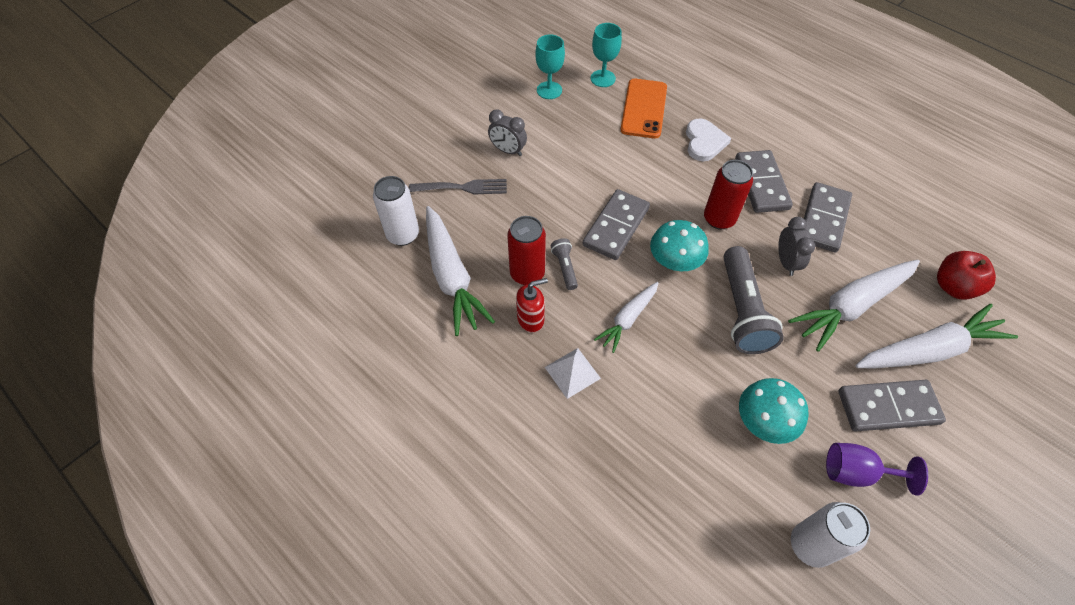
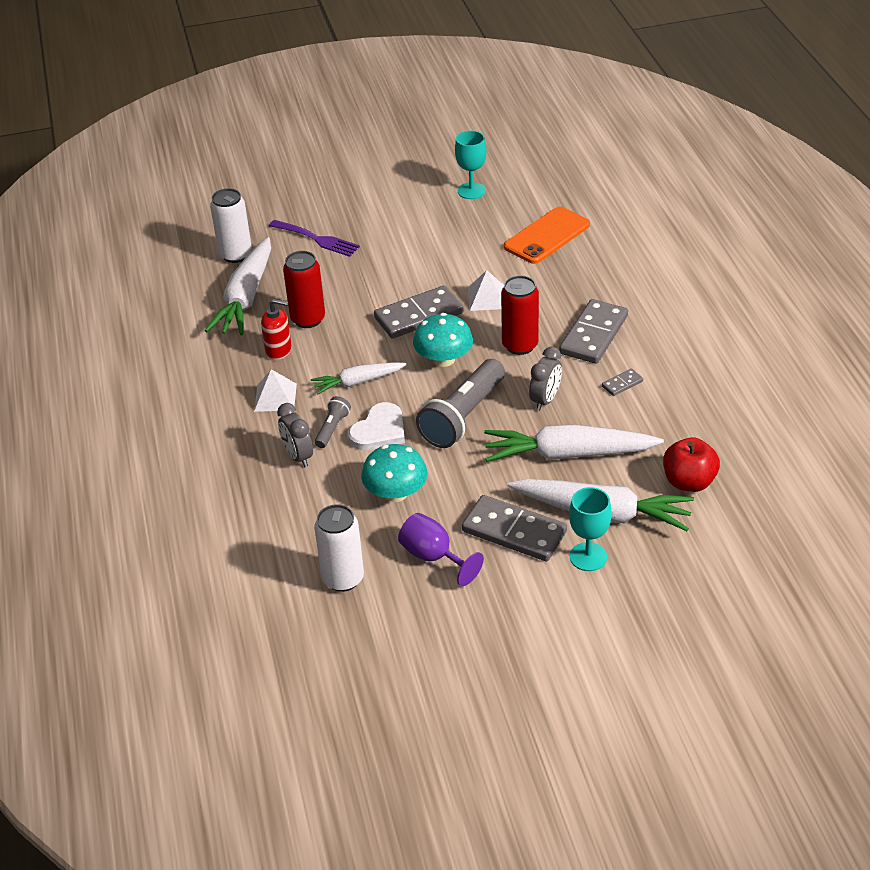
camera: 35 degrees right, 15 degrees down
(462, 187) = (317, 239): grey fork -> purple fork
(508, 150) = (384, 225): grey clock -> grey clock (298, 456)
(565, 267) = (343, 327): grey flashlight -> grey flashlight (332, 428)
(603, 78) = (534, 198): turquoise goblet -> turquoise goblet (588, 557)
(653, 185) = (487, 298): none -> white pyramid
(704, 142) = (576, 283): white heart -> white heart (379, 431)
(823, 219) = (622, 384): grey domino -> grey domino, size x0.45

